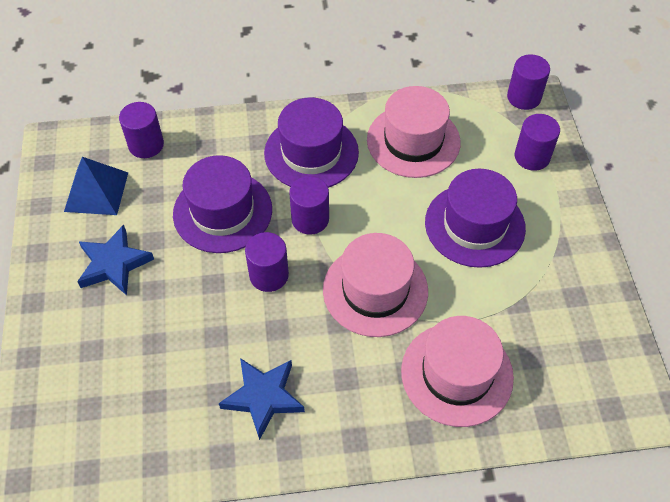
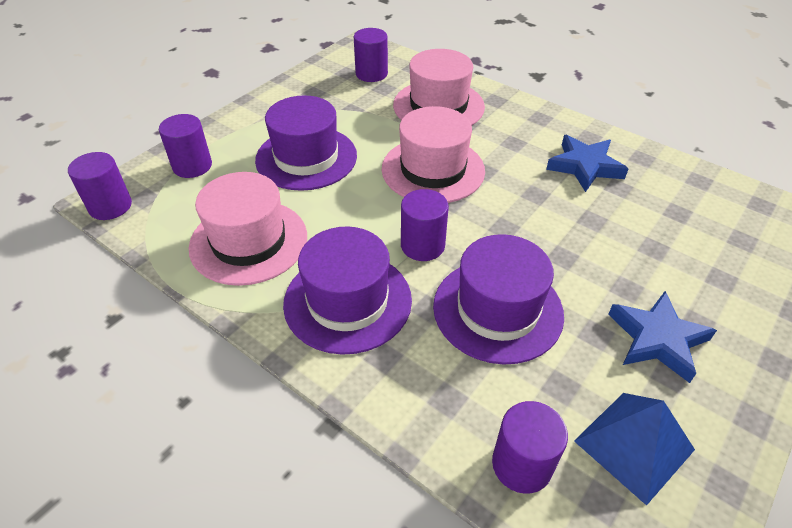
camera: 135 degrees left, 10 degrees down
(269, 275) = (506, 230): purple cylinder -> purple cylinder (371, 74)

